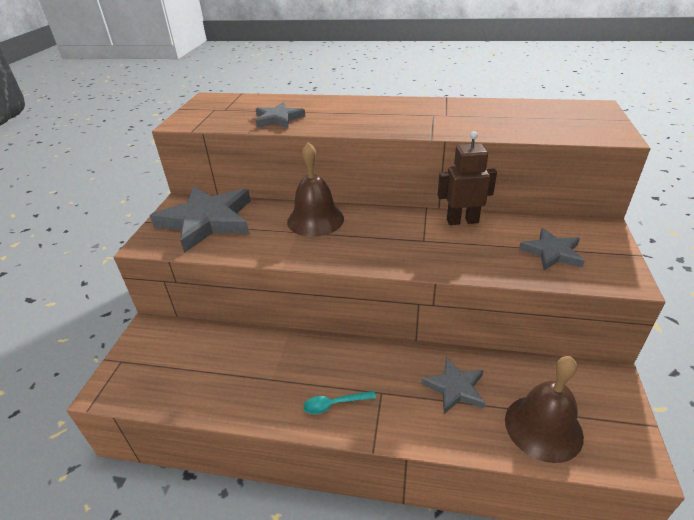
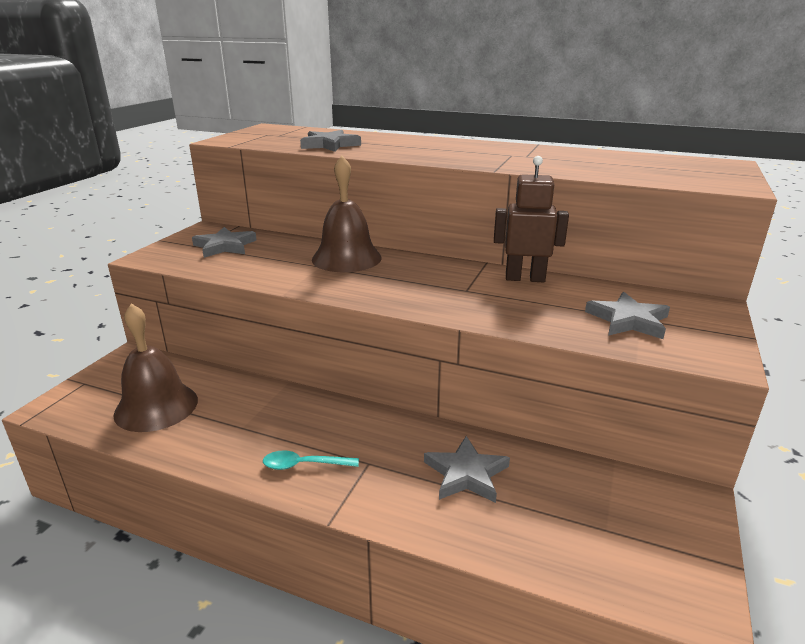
camera: 10 degrees right, 10 degrees down
(207, 221) = (225, 246): grey star -> grey star, size x0.53
(543, 427) = (570, 538): brown bell -> brown bell (156, 406)

